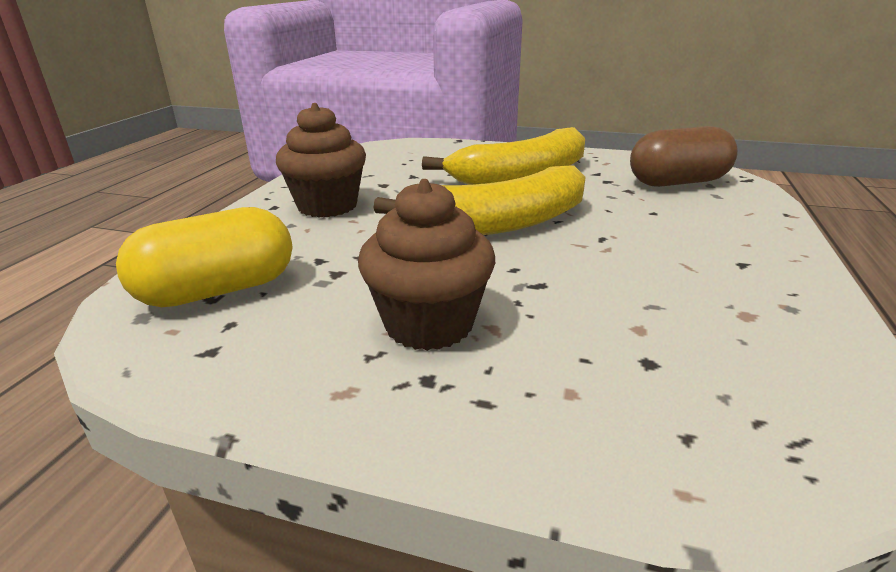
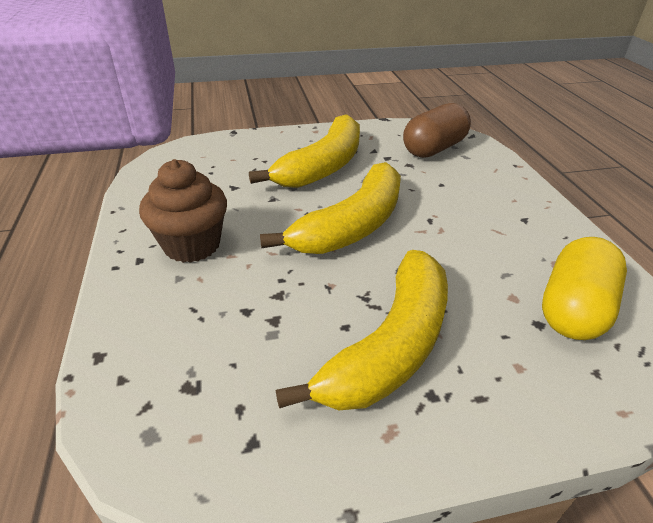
camera: 30 degrees left, 10 degrees up
(218, 290) = (192, 378): yellow capsule -> yellow capsule (573, 308)
(429, 324) = (390, 345): brown cupcake -> yellow banana

